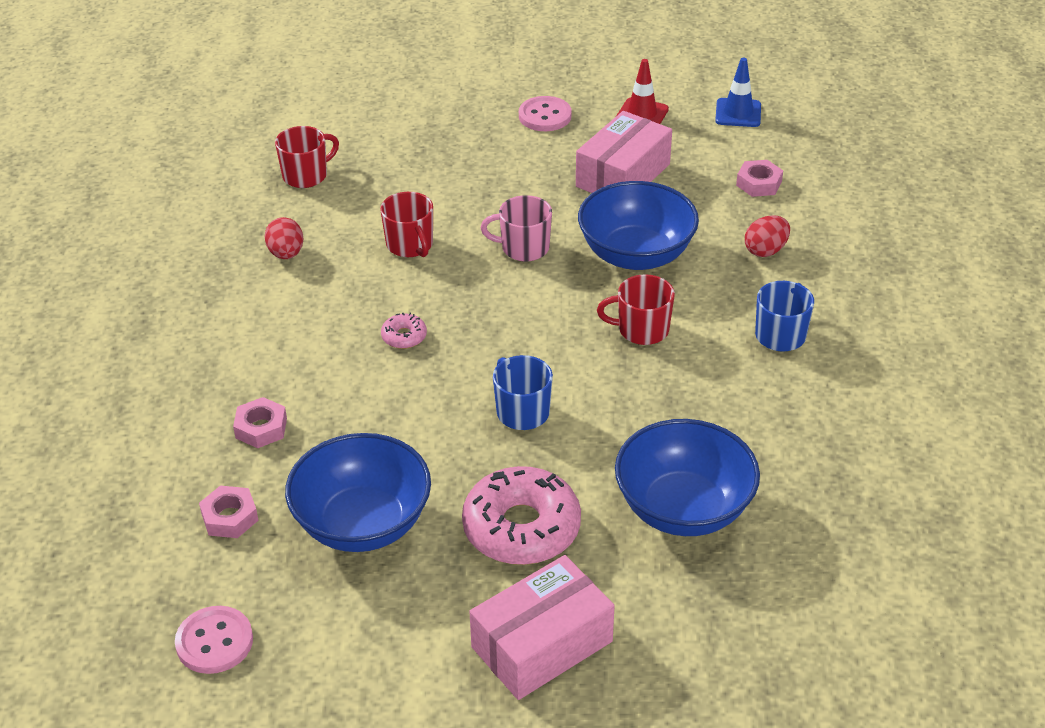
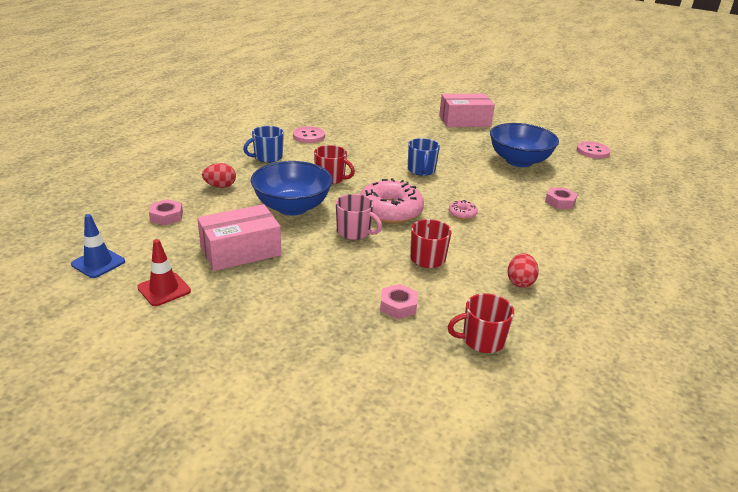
camera: 155 degrees left, 10 degrees down
(230, 517) = (582, 178): pink nut -> pink nut (398, 306)
(521, 528) = (450, 143): pink donut -> pink donut (390, 211)
(545, 116) = (238, 318): pink button -> pink button (309, 136)
(683, 509) = (380, 130): blue bowl -> none

